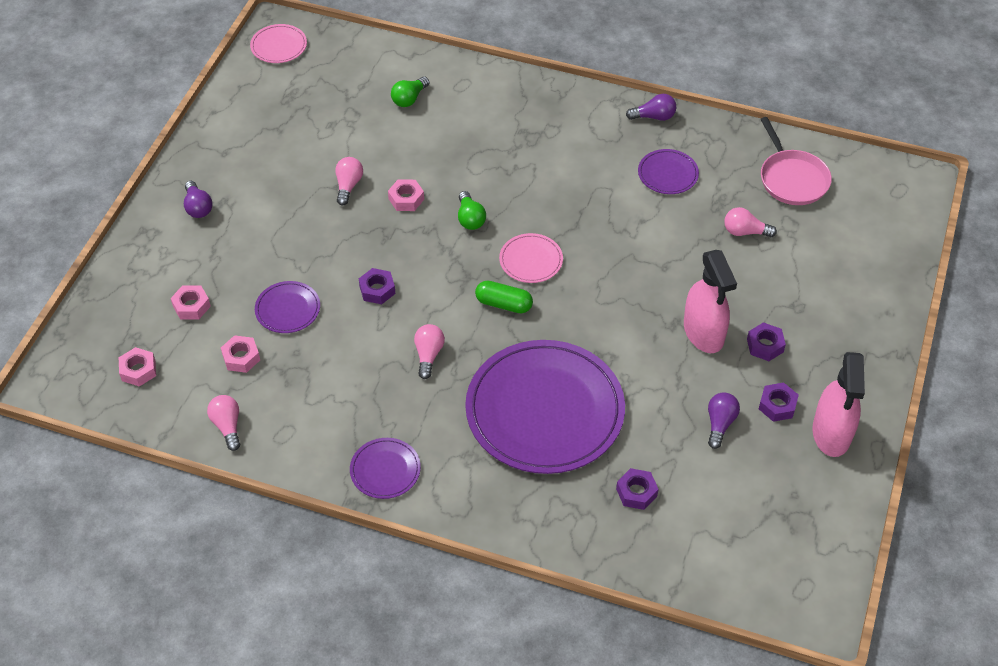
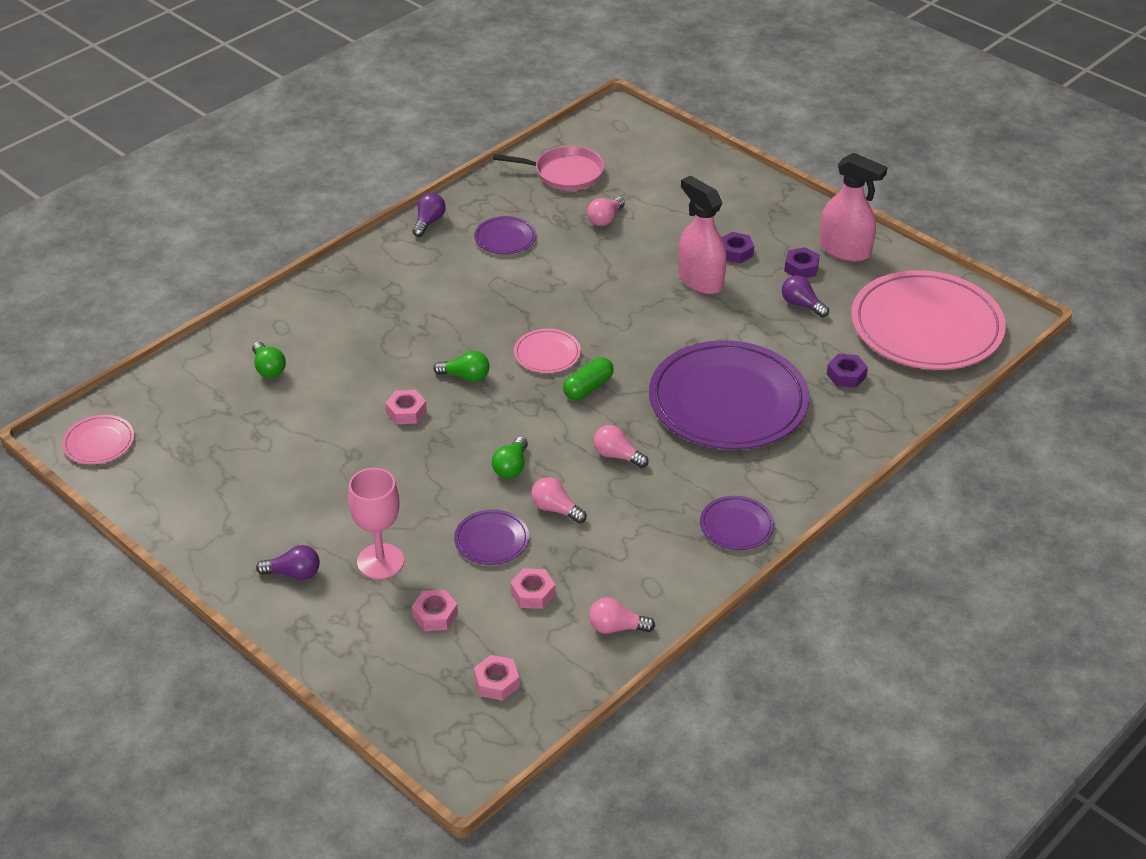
camera: 65 degrees left, 10 degrees down
(233, 251) = (380, 561): none -> pink goblet
(348, 186) = (355, 447): pink light bulb -> pink light bulb (555, 509)
(377, 290) = (511, 467): purple nut -> green light bulb
(703, 333) = (700, 280): pink spray bottle -> pink spray bottle turned 135 degrees counterclockwise
(755, 539) = (926, 326): none -> pink plate

